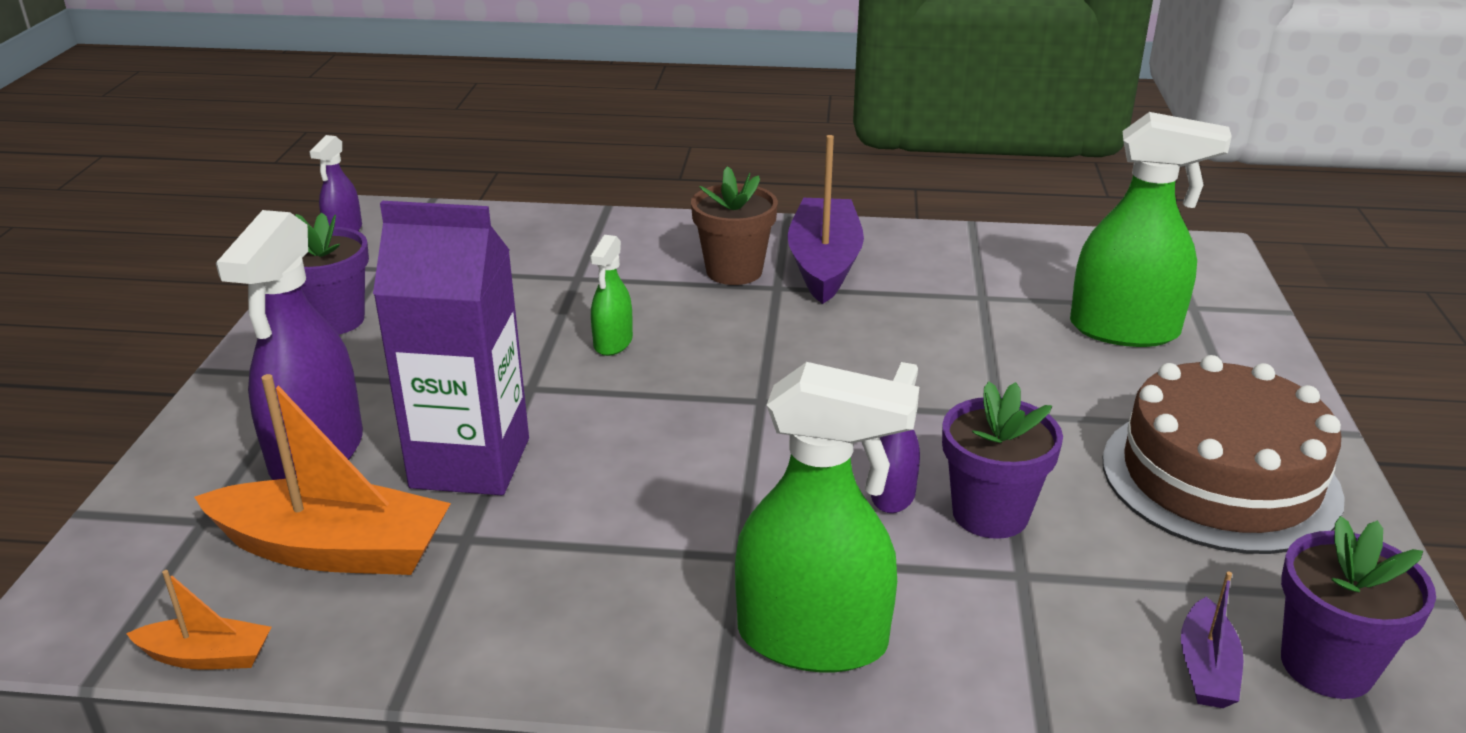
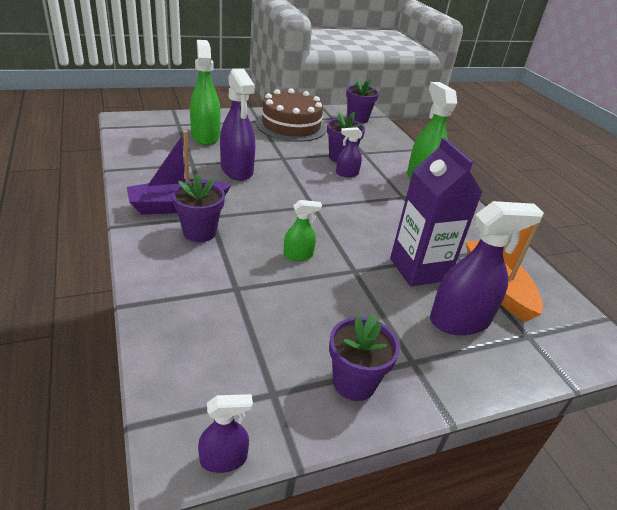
camera: 120 degrees left, 5 degrees up
(207, 656) = (565, 293): orange boat -> none
(734, 271) = (199, 232): brown flower pot -> purple flower pot
(944, 340) = (237, 170): none -> purple spray bottle
(1206, 668) = (373, 131): purple boat -> none

